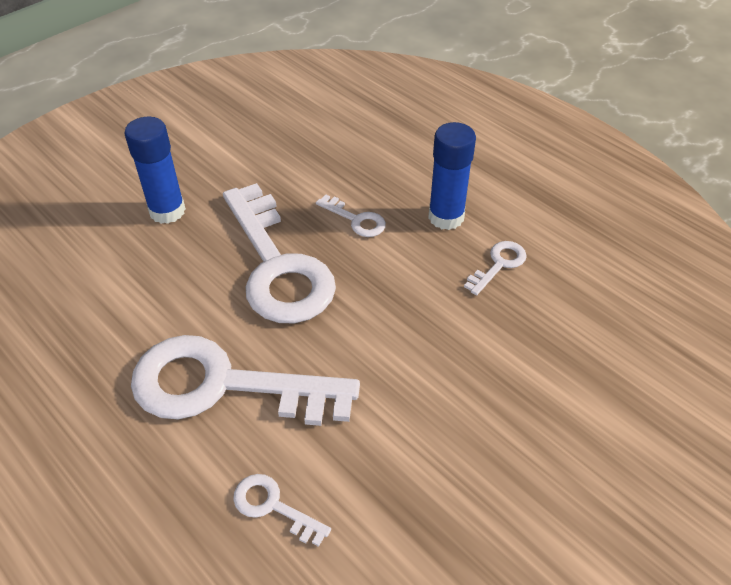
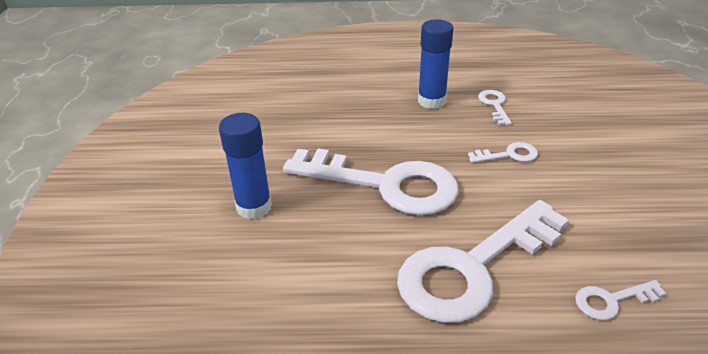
camera: 45 degrees left, 10 degrees down
(356, 219) = (387, 132): white key -> white key (508, 155)

